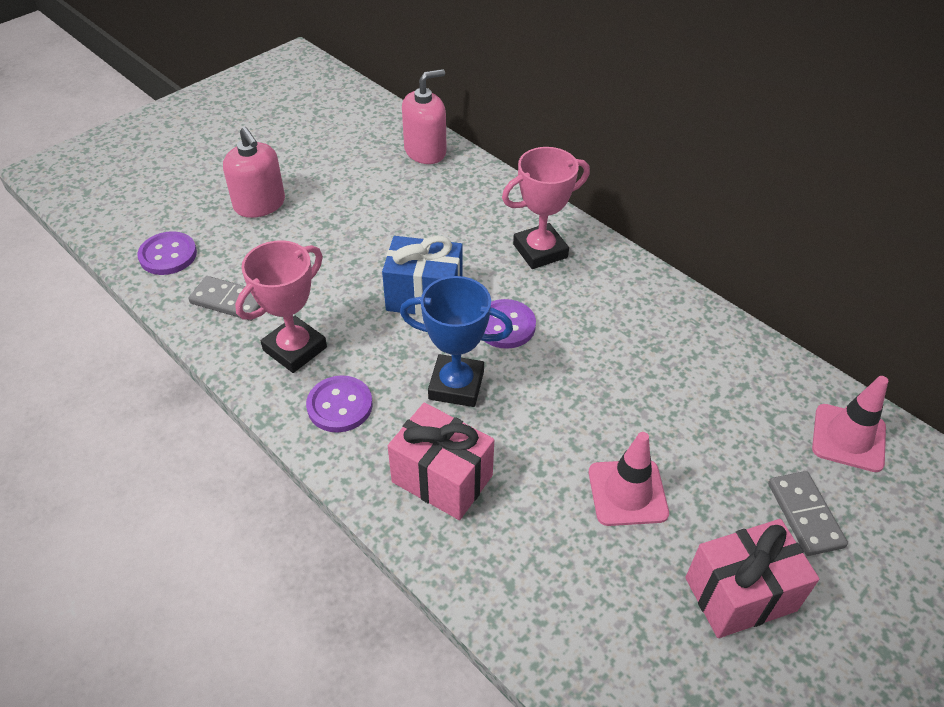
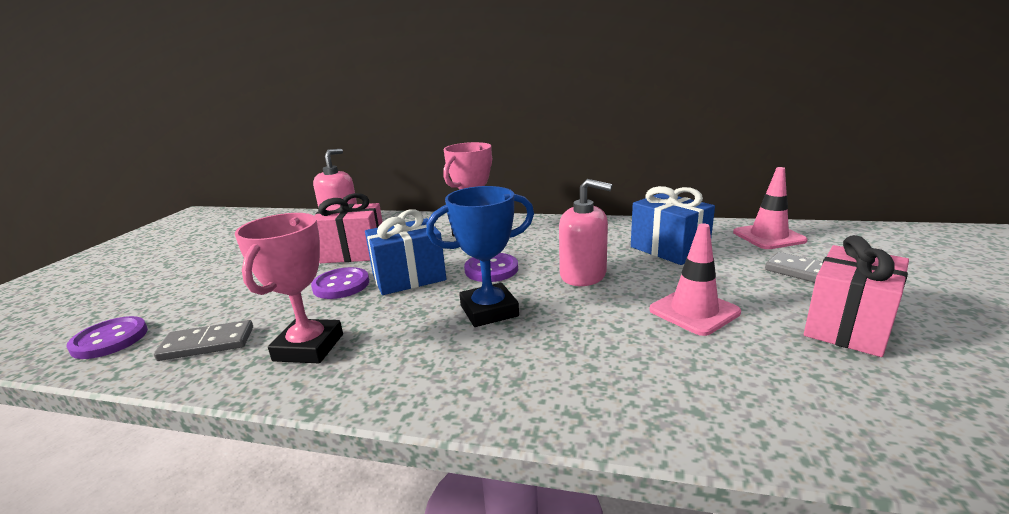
camera: 30 degrees left, 25 degrees down
(260, 204) = (205, 281): pink soap dispenser -> pink soap dispenser (583, 275)
(340, 405) = (391, 365): purple button -> purple button (341, 285)
(442, 479) = (544, 369): pink gift -> pink gift (354, 253)
(710, 394) = (669, 249): none -> blue gift

